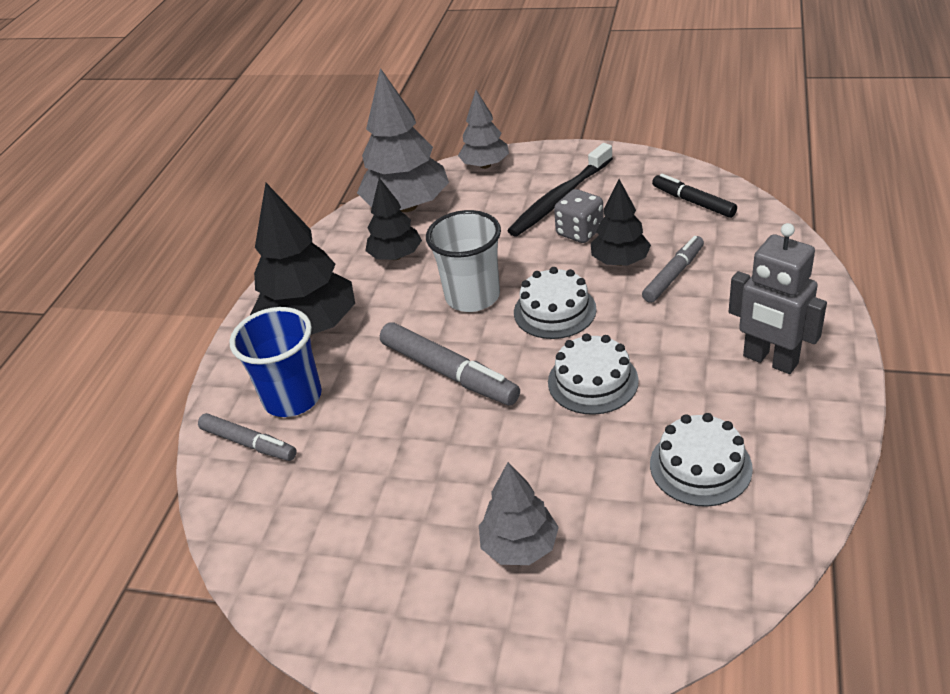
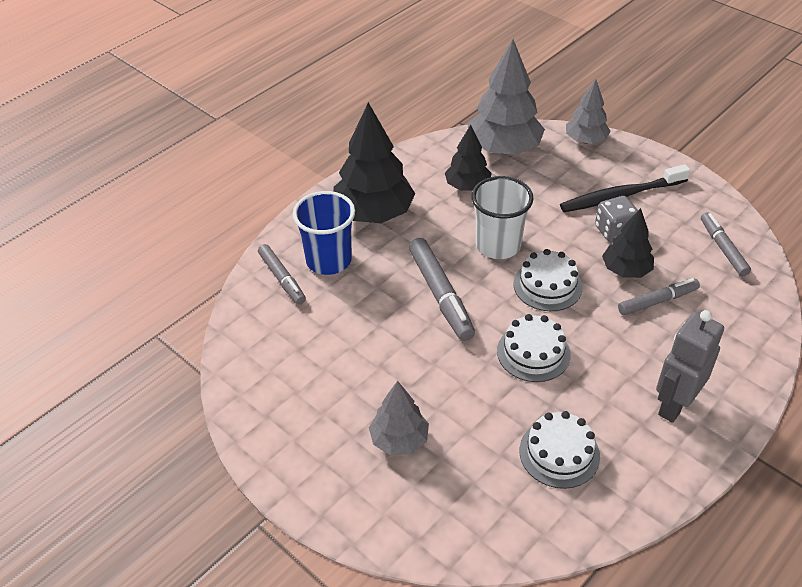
camera: 25 degrees right, 5 degrees up
(693, 202) = (723, 248): black marker -> grey marker
(770, 360) = (674, 405): grey robot -> grey robot turned 60 degrees clockwise

